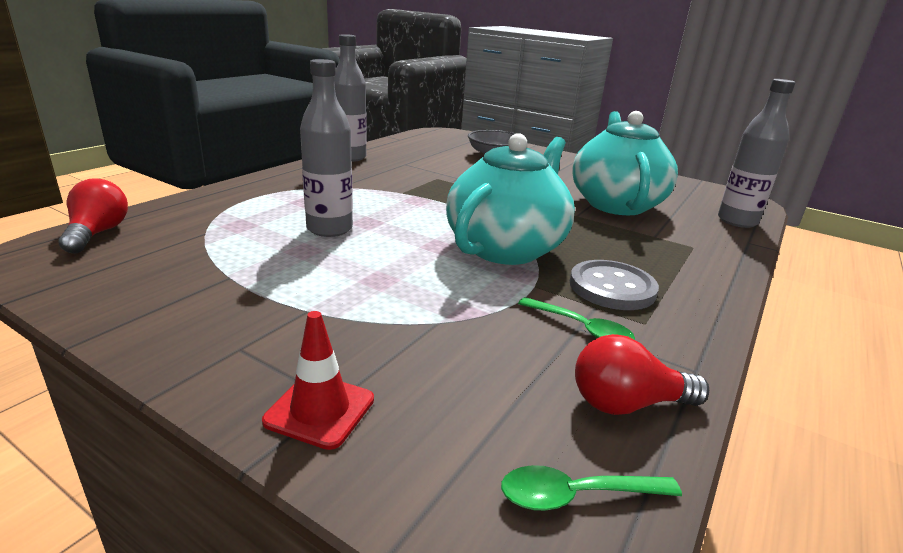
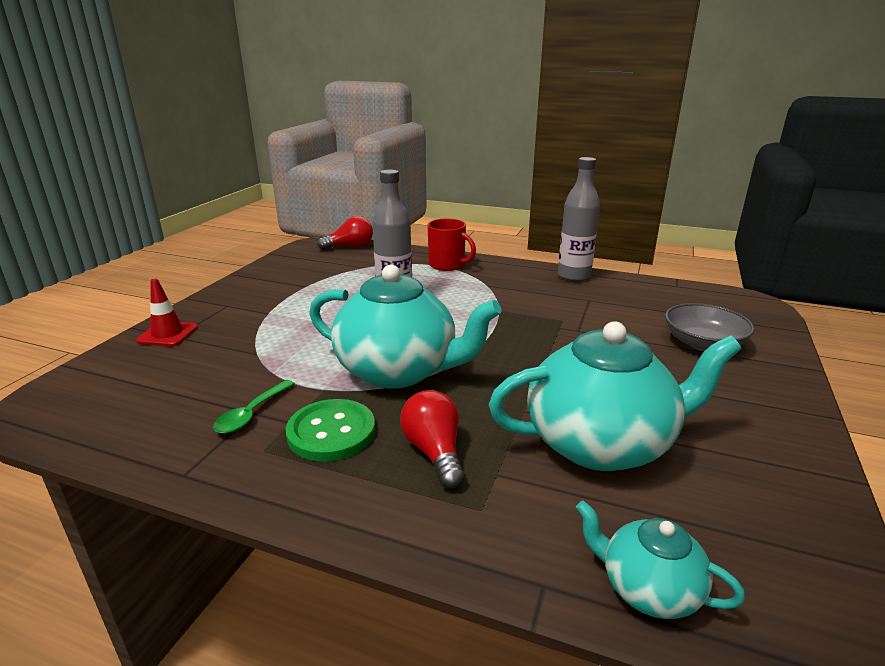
camera: 80 degrees right, 0 degrees up
(260, 193) = (447, 265): none -> red mug
(576, 495) = (72, 412): green spoon -> none
(612, 288) = (331, 432): grey button -> green button
(627, 404) = (147, 434): red light bulb -> red light bulb (434, 452)
(737, 221) = (648, 589): grey bottle -> turquoise teapot

